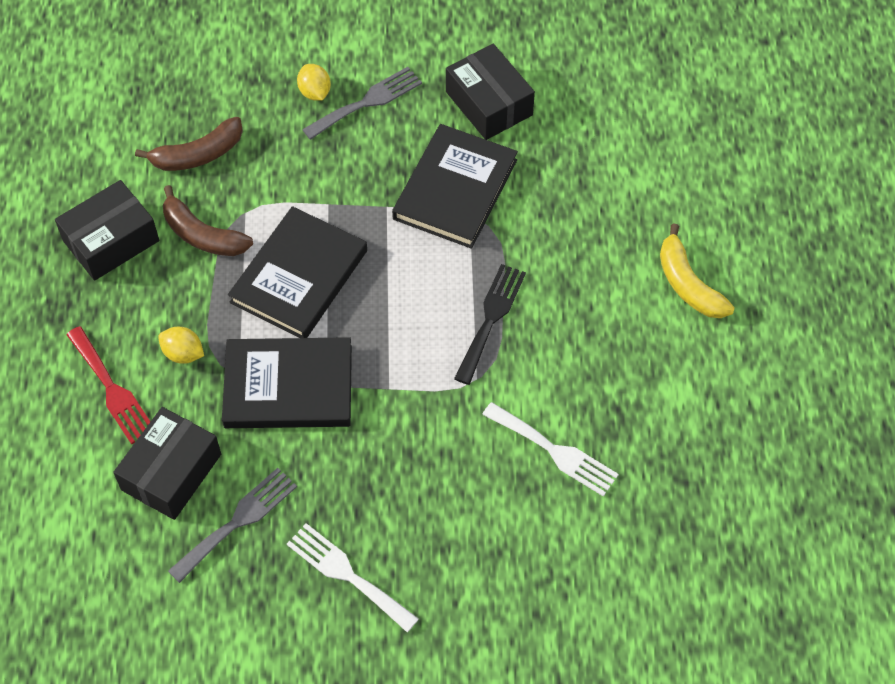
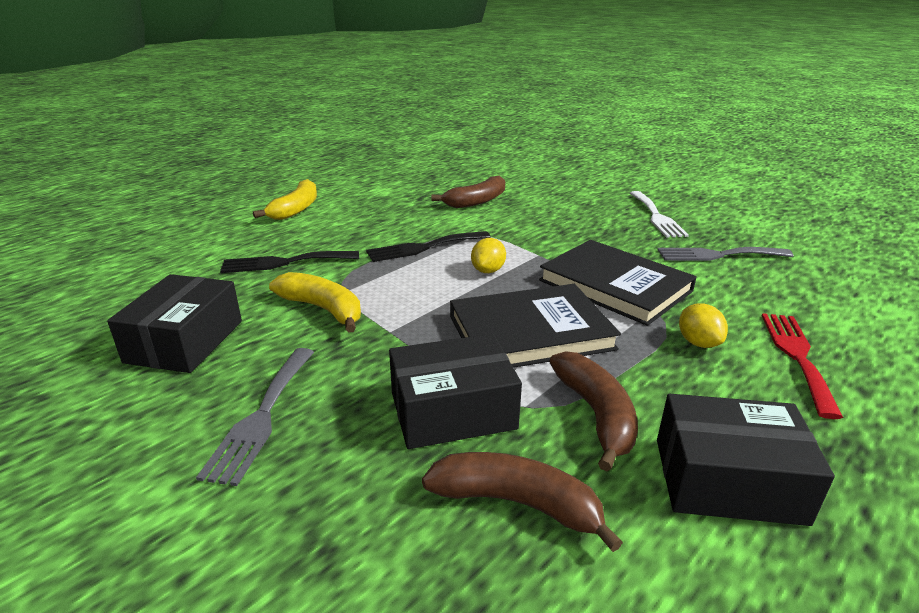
camera: 135 degrees left, 30 degrees down
(171, 472) = (760, 292): black box -> black box (452, 410)
(315, 92) = (288, 469): yellow lemon -> yellow lemon (488, 271)
(367, 102) = (262, 416): grey fork -> grey fork turned 90 degrees counterclockwise
(455, 189) = (323, 309): black book -> yellow banana
(554, 451) = (476, 201): white fork -> brown banana
(561, 209) = (284, 262): none -> black fork

